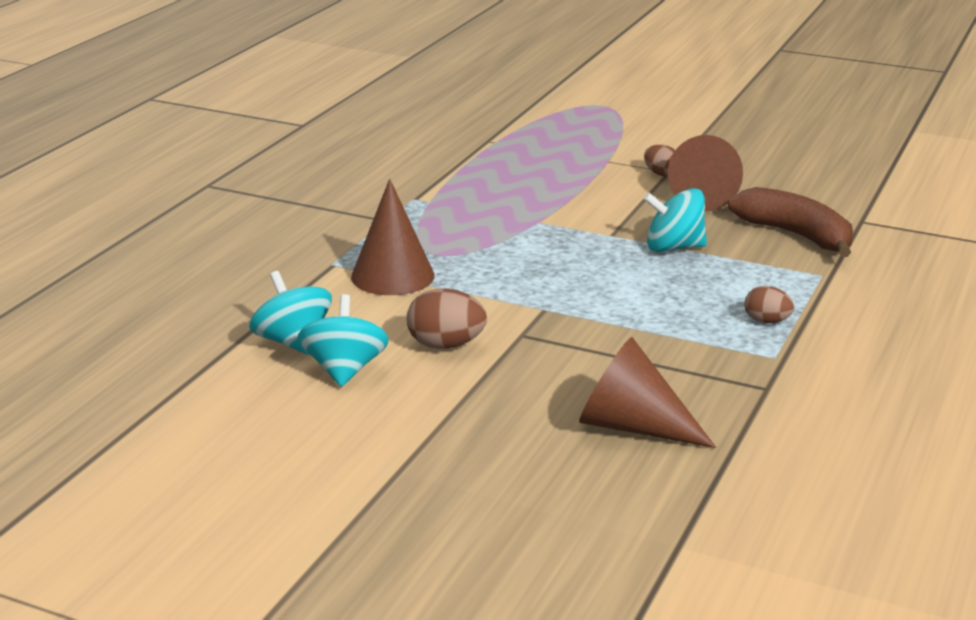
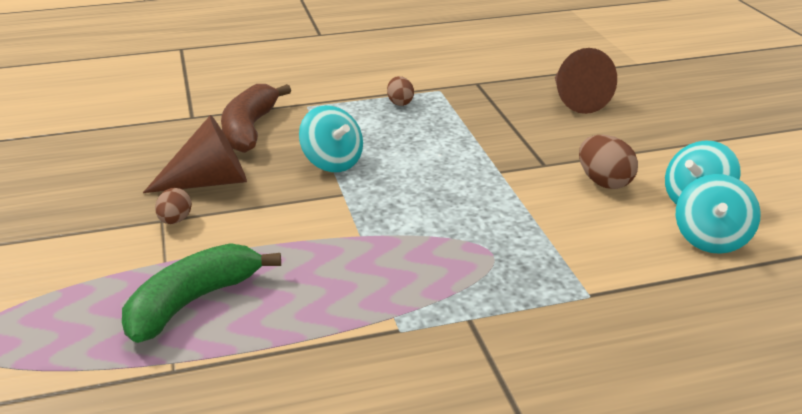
camera: 130 degrees left, 5 degrees up
(392, 276) = (558, 253): brown cone -> none
(545, 157) = (192, 302): none -> green banana

